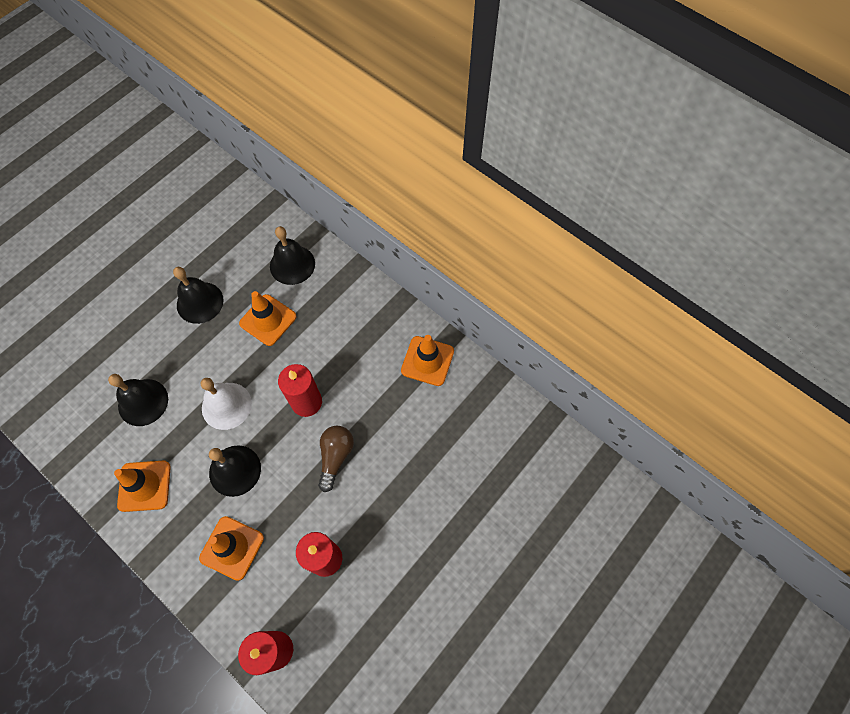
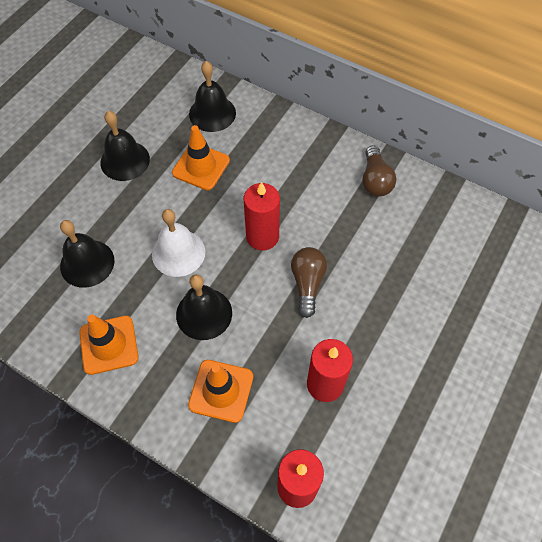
camera: 10 degrees left, 5 degrees down
(427, 361) = (375, 180): orange traffic cone -> brown light bulb

